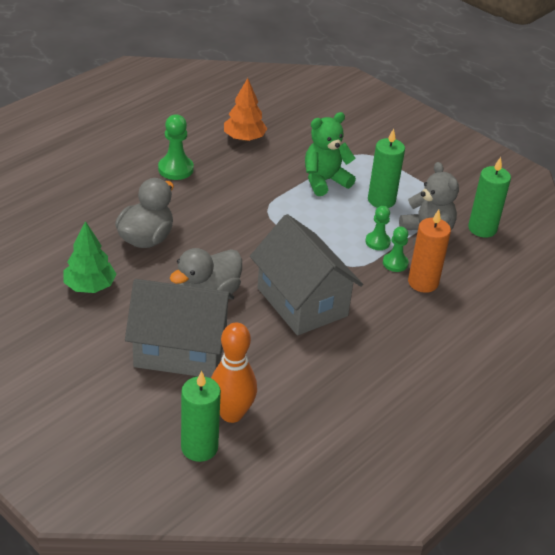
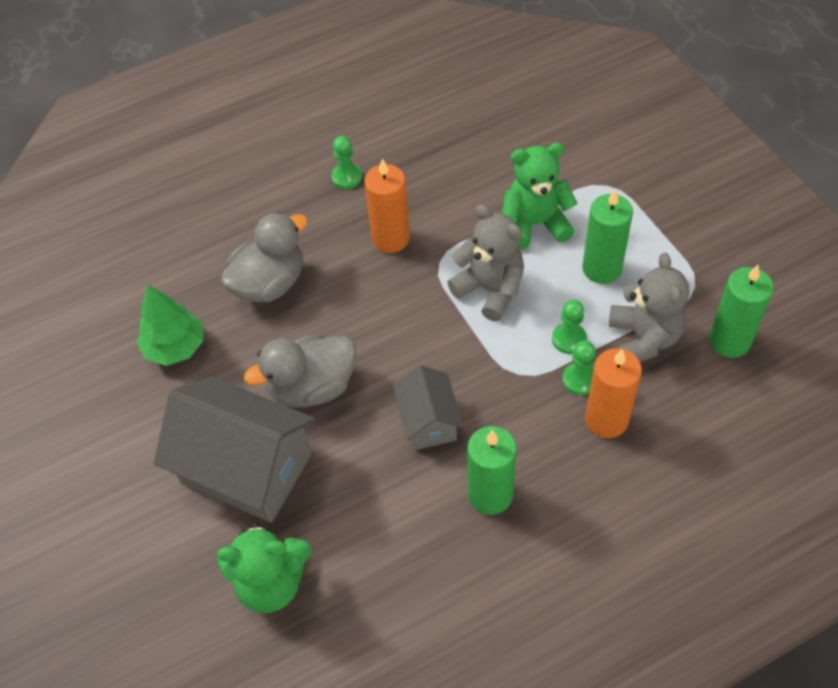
camera: 25 degrees right, 15 degrees up
(175, 169) = (347, 177): green pawn -> green pawn, size x0.66
(199, 447) = (213, 626): green candle -> green candle (490, 495)
(225, 201) = (391, 238): none -> orange candle
(231, 413) = (271, 583): orange bowling pin -> green teddy bear
(244, 138) = (453, 138): orange tree -> none
(302, 302) = (429, 421): grey house -> grey house, size x0.54
(310, 221) = (490, 290): none -> grey teddy bear

